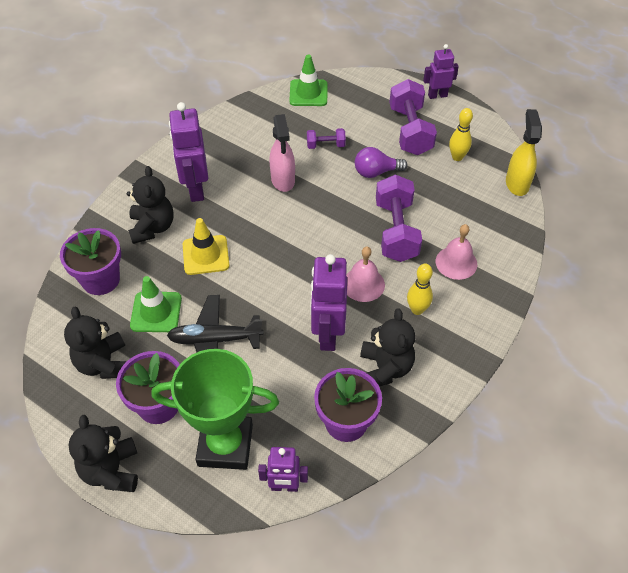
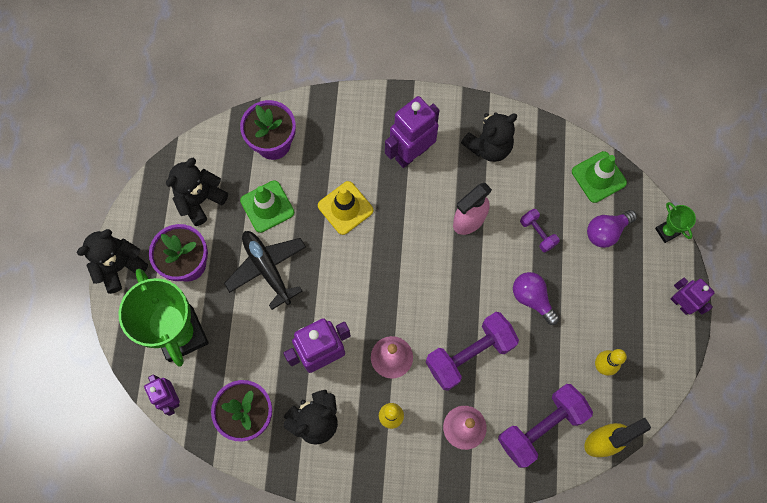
camera: 60 degrees right, 20 degrees up
(152, 227) = (348, 146): black teddy bear -> black teddy bear (488, 146)
(354, 108) = (606, 232): none -> purple light bulb
(378, 78) = (667, 231): none -> green trophy
(410, 131) = (609, 302): purple dumbbell -> purple dumbbell (541, 427)

